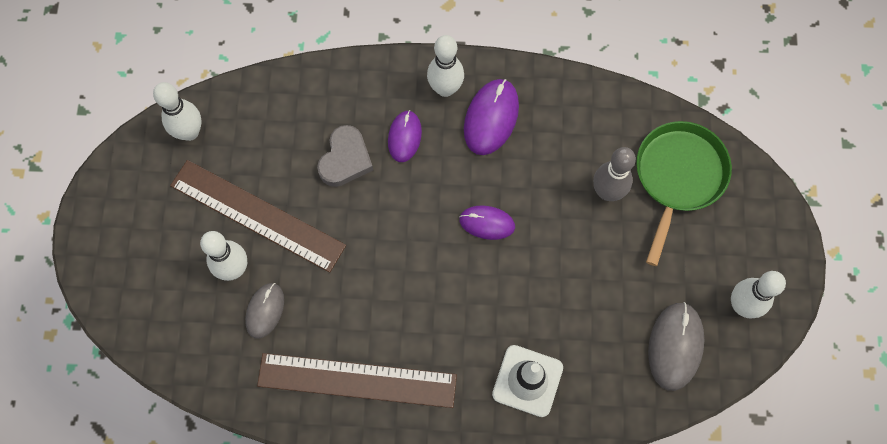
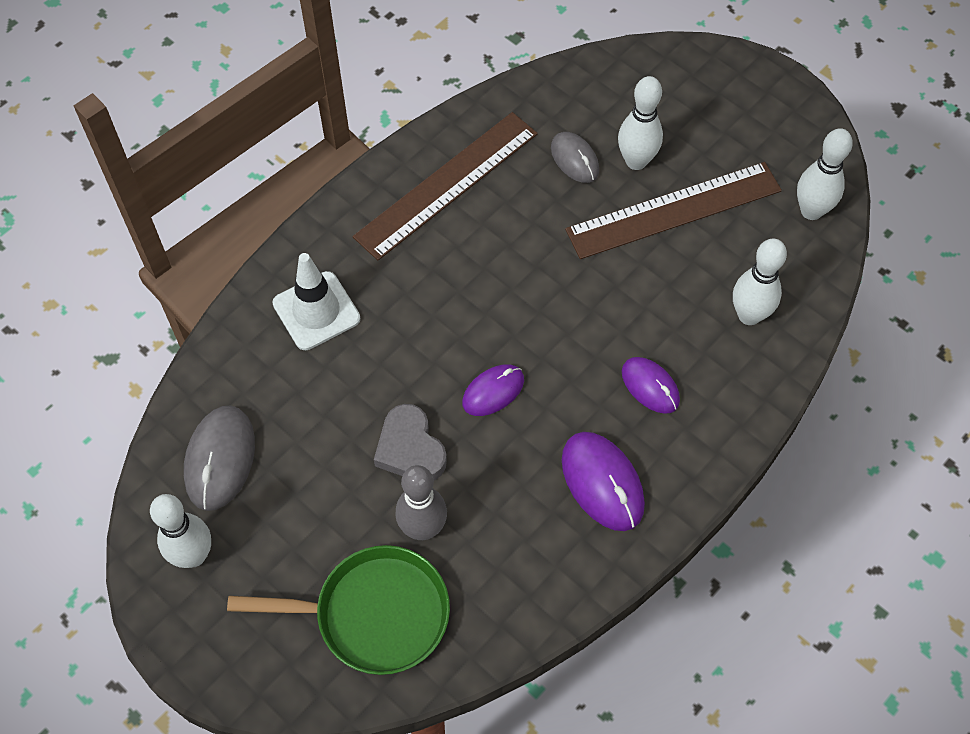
camera: 130 degrees right, 10 degrees down
(345, 159) = (670, 318): grey heart -> grey heart (410, 449)
(445, 88) = (674, 464): white bowling pin -> white bowling pin (749, 315)
(675, 346) = (220, 459): grey mouse -> grey mouse turned 45 degrees clockwise
(678, 177) = (373, 614): green pan -> green pan turned 60 degrees counterclockwise

